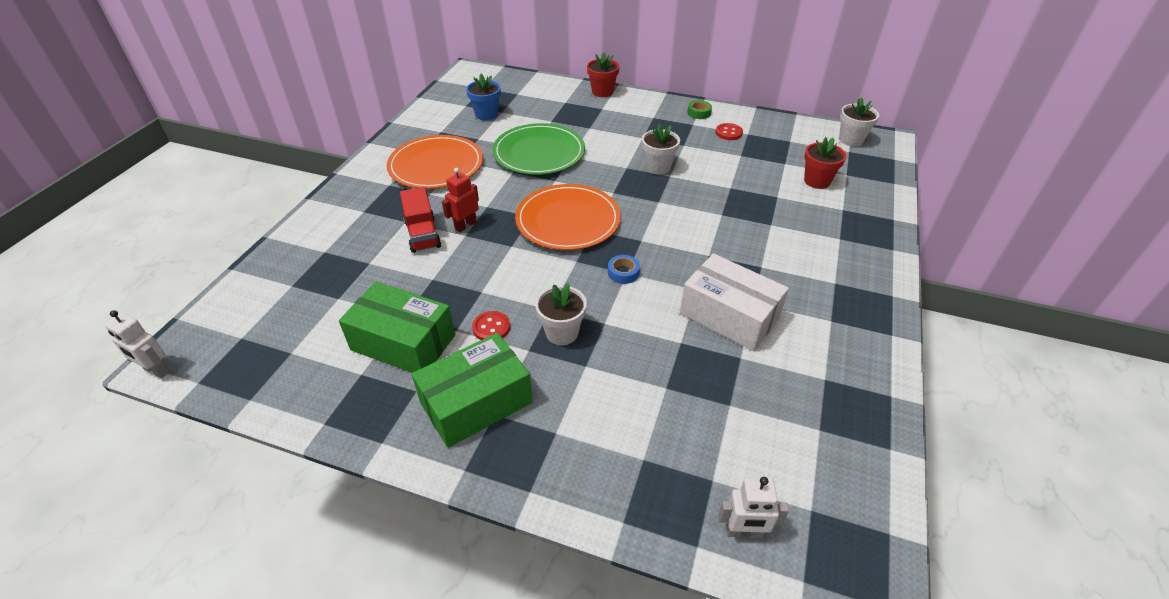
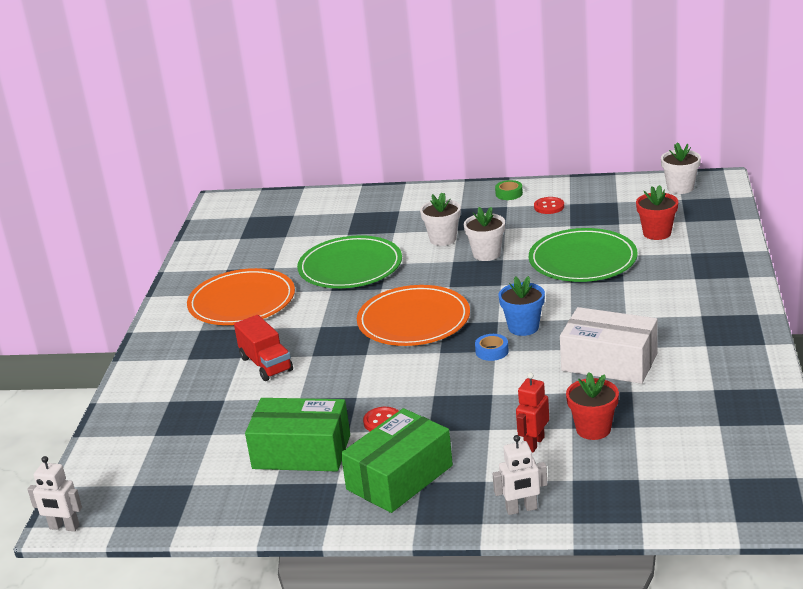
camera: 10 degrees left, 15 degrees down
(465, 225) = (307, 347): red robot -> red robot (534, 443)
(486, 114) = (270, 242): blue flower pot -> blue flower pot (523, 327)
(562, 333) = (454, 410): white flower pot -> white flower pot (443, 239)
(602, 92) = (391, 194): red flower pot -> red flower pot (593, 429)
(740, 193) = (582, 260): none -> green plate
(744, 532) = (677, 504): white robot -> white robot (521, 509)

